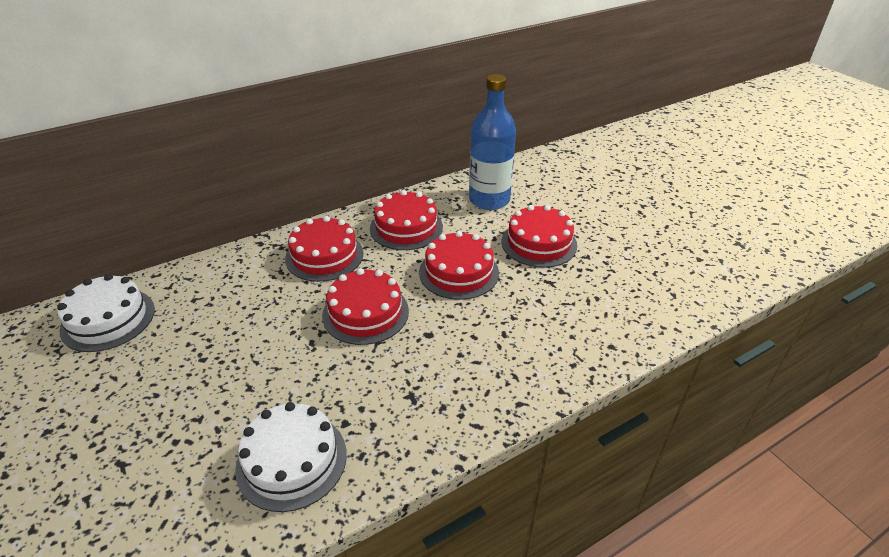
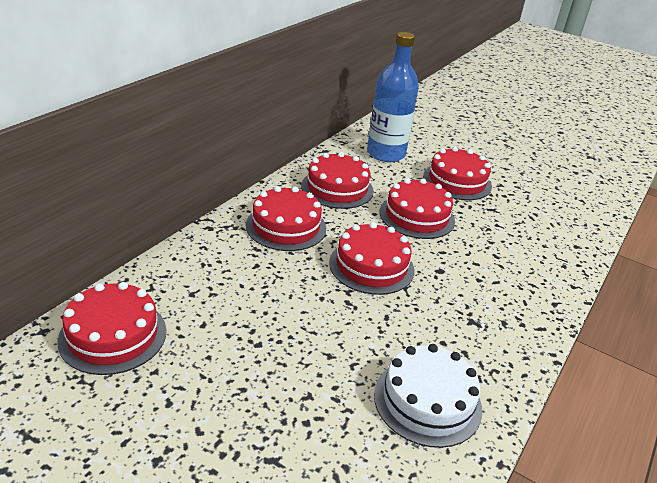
camera: 30 degrees left, 5 degrees down
(108, 319) = (113, 335): white cake -> red cake

